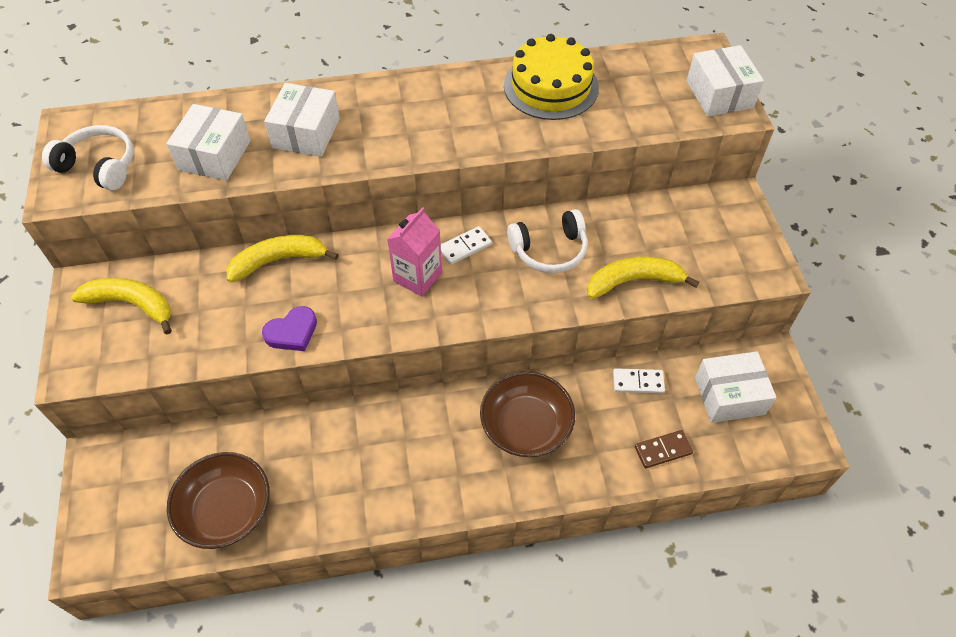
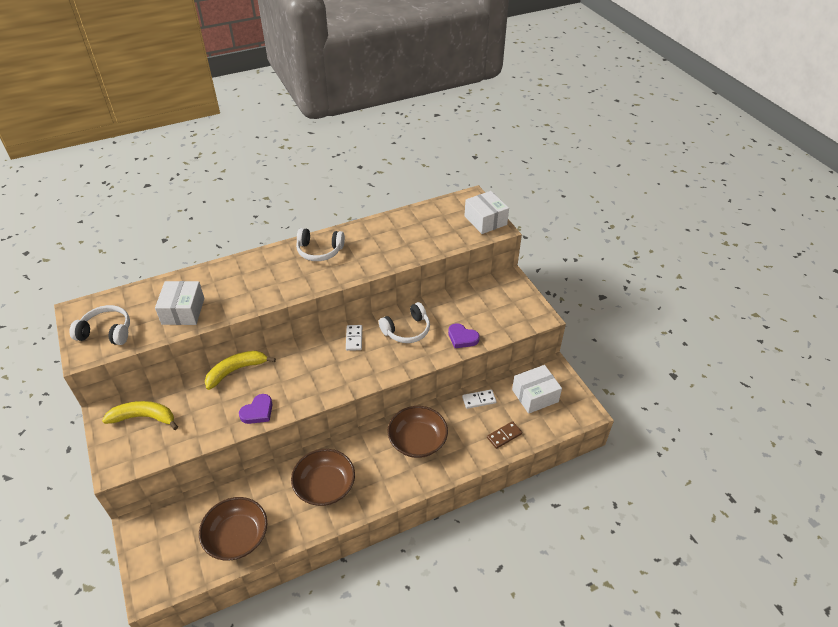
camera: 15 degrees left, 10 degrees down
(306, 133) = (239, 287): white box -> none
(370, 463) = (325, 486): none -> brown bowl
(417, 277) = (329, 362): pink carton -> none
(441, 97) = (319, 251): none -> white headphones
(465, 247) = (354, 338): white domino -> white domino turned 45 degrees counterclockwise
(551, 86) = (385, 233): yellow cake -> none
(633, 281) = (462, 338): yellow banana -> purple heart

